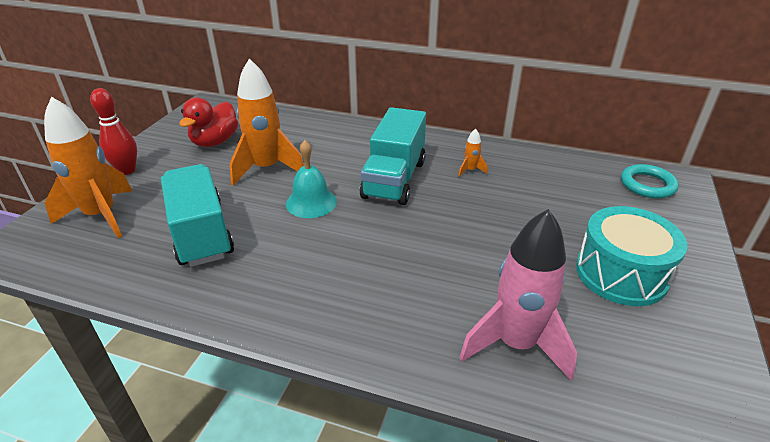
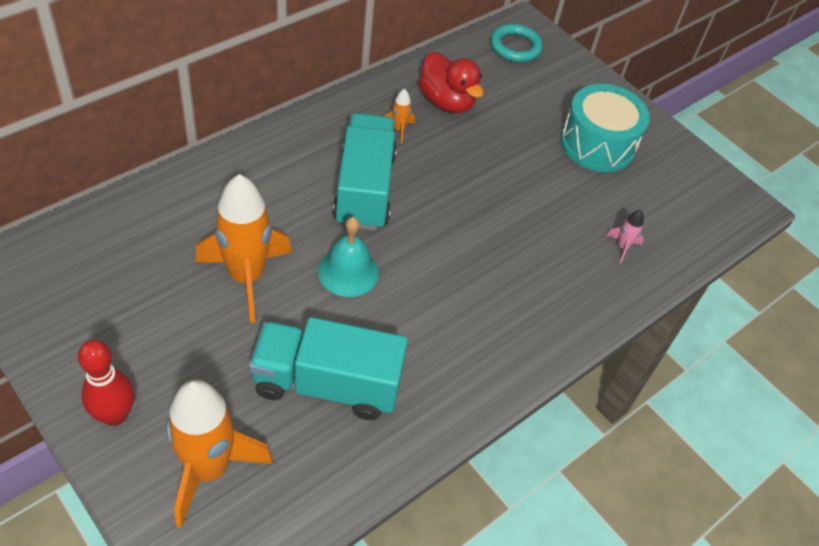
camera: 65 degrees left, 15 degrees up
(215, 142) = (128, 299): red duck -> red duck (446, 102)
(394, 179) = (364, 189): turquoise truck -> turquoise truck turned 135 degrees counterclockwise
(516, 344) = (622, 247): pink rocket -> pink rocket, size x0.42

